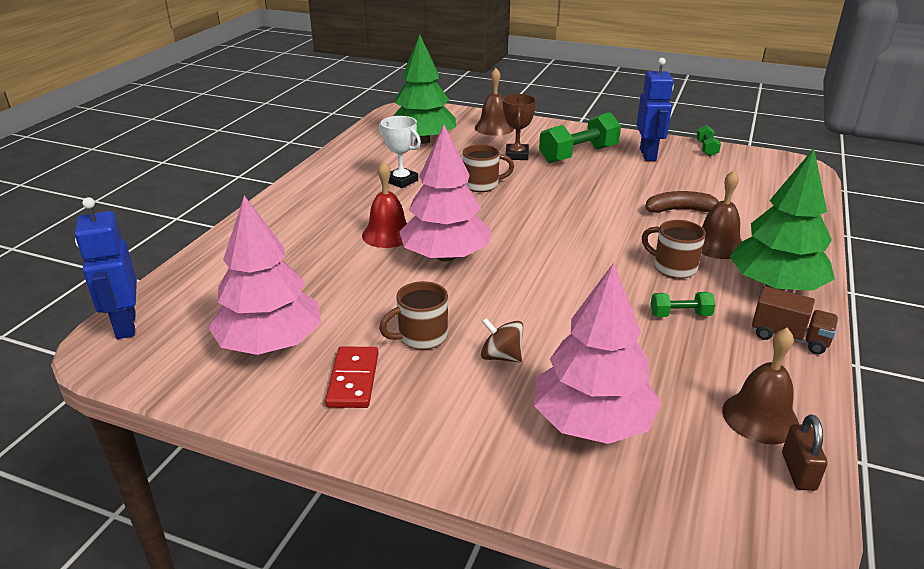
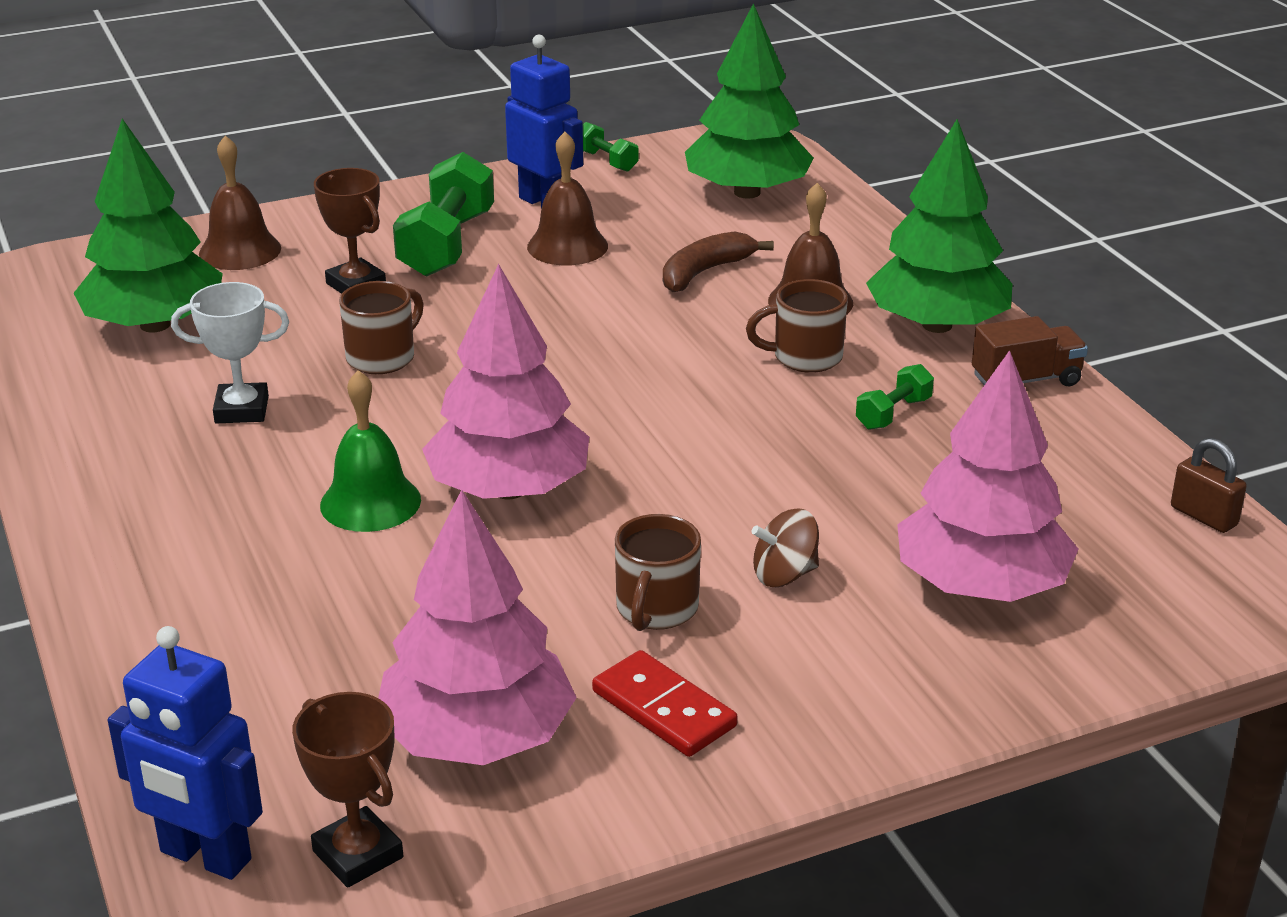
camera: 45 degrees left, 0 degrees up
(162, 358) = (358, 854): none -> brown trophy
(388, 234) = (370, 502): red bell -> green bell
(760, 186) = (747, 192): none -> green tree
(760, 417) = (1110, 483): brown bell -> brown bell (567, 246)

